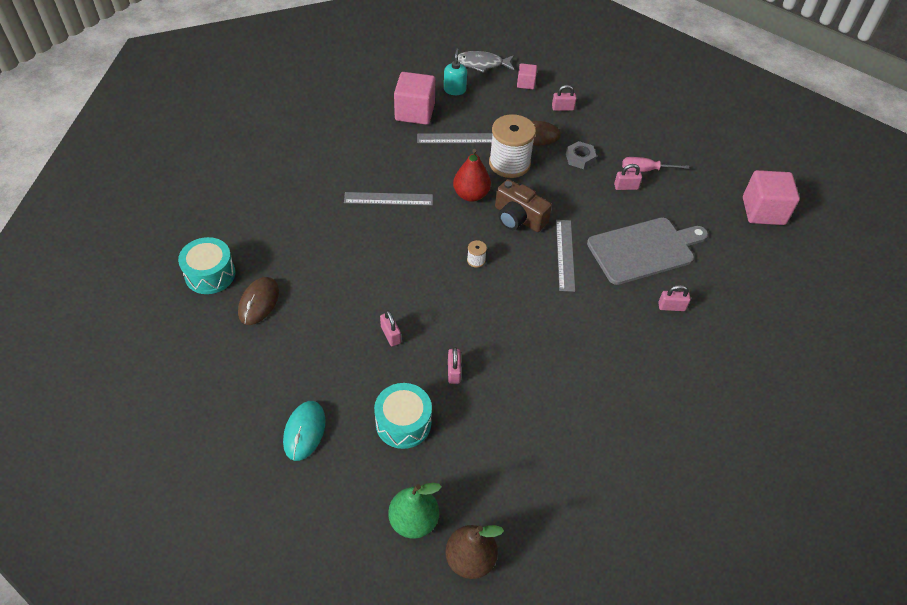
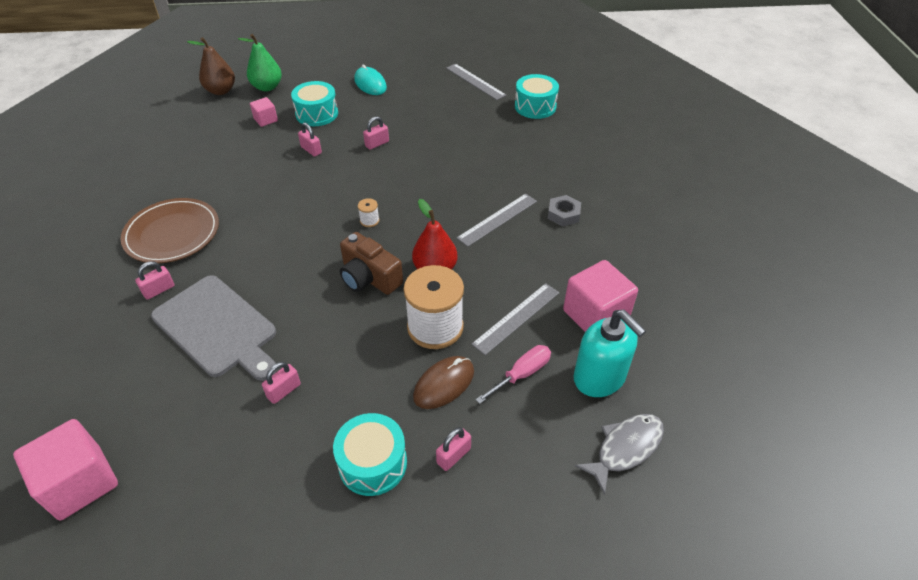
camera: 140 degrees right, 5 degrees down
(259, 302) = (483, 112): brown mouse -> none
(390, 335) = (377, 144): pink padlock -> pink padlock turned 60 degrees counterclockwise
(454, 90) = (599, 378): turquoise soap dispenser -> turquoise soap dispenser, size x1.66
(518, 218) = (369, 277): brown camera -> brown camera turned 135 degrees counterclockwise
(526, 83) = (539, 461): pink cube -> pink cube (266, 120)
(565, 254) = (295, 273): grey ruler -> grey ruler (475, 81)
(580, 158) = (366, 391): grey nut -> grey nut (563, 214)
(604, 128) = (372, 463): none -> turquoise drum
(637, 357) = (172, 233): none -> brown plate
(644, 250) = (217, 328): grey cutting board -> grey cutting board turned 75 degrees counterclockwise
(645, 170) = (274, 434): pink screwdriver -> pink screwdriver (521, 374)

